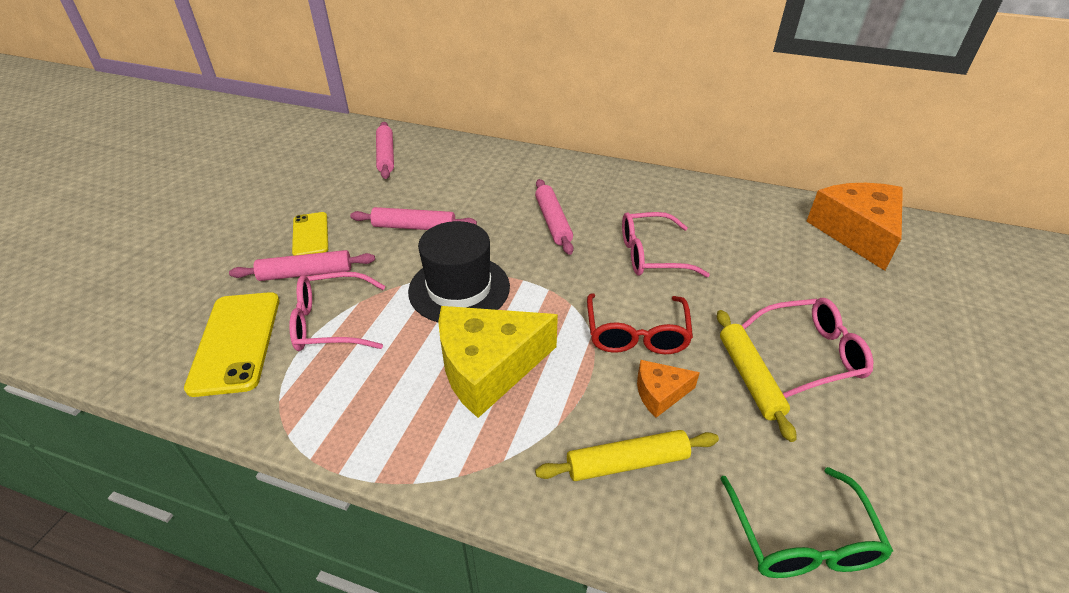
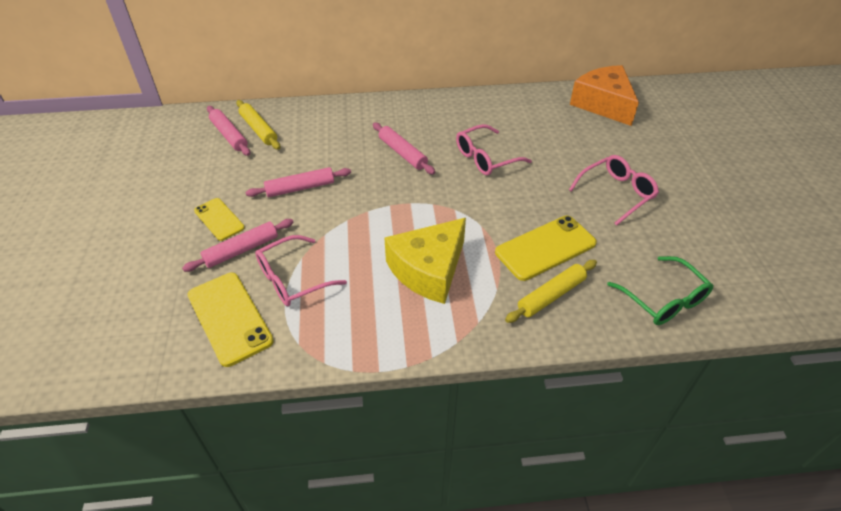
camera: 25 degrees left, 5 degrees up
(459, 289) = (369, 223): black hat -> none
(636, 334) = (509, 216): red glasses -> none
(660, 393) = (545, 248): orange cheese -> yellow phone
(749, 377) = (590, 220): yellow rolling pin -> yellow rolling pin (258, 129)

